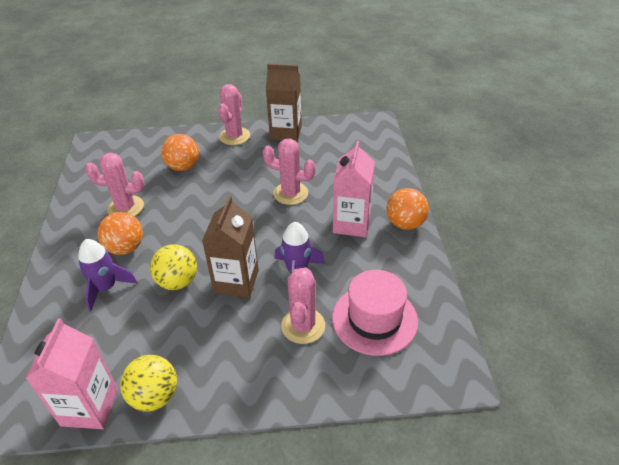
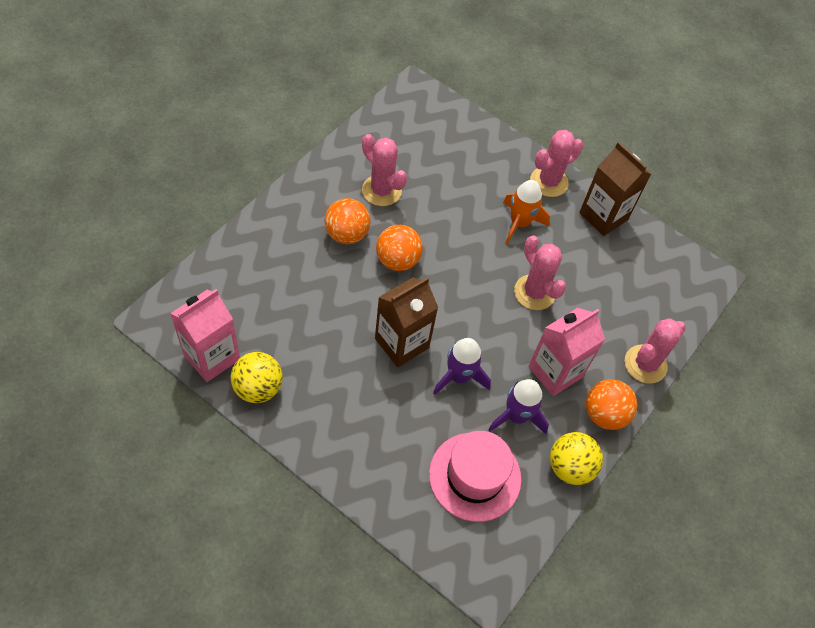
camera: 35 degrees right, 15 degrees up
(106, 288) = (301, 262): purple rocket -> purple rocket (516, 416)
(177, 282) = (357, 303): yellow ball -> yellow ball (570, 467)
(183, 167) = (468, 182): orange ball -> orange ball (397, 260)
(240, 166) = (519, 223): none -> orange rocket
(303, 326) = (413, 429): pink cactus -> pink cactus (645, 364)

